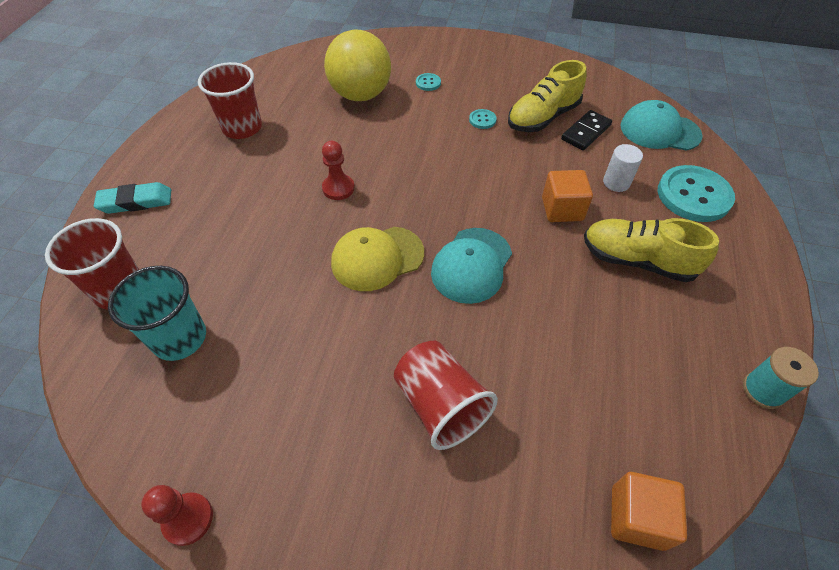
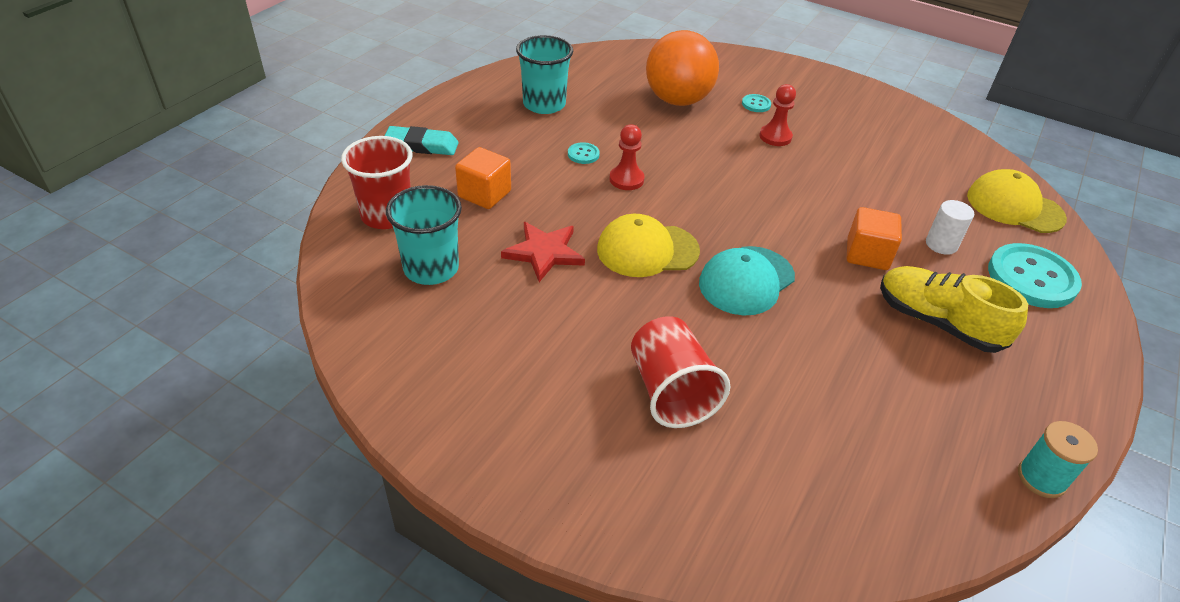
camera: 15 degrees right, 10 degrees down
(188, 519) = (398, 413): red pawn -> red pawn (775, 137)
(242, 128) = (544, 104): red cup -> turquoise cup
(284, 288) = (544, 252): none -> red star
(360, 95) = (677, 100): yellow ball -> orange ball
(482, 120) = (805, 151): turquoise button -> turquoise button (583, 154)
(543, 117) = (877, 164): yellow shoe -> none
(586, 132) = (923, 189): black domino -> none
(637, 517) = (848, 545): orange cube -> orange cube (484, 194)
(659, 131) = (1014, 207): turquoise cap -> yellow cap

